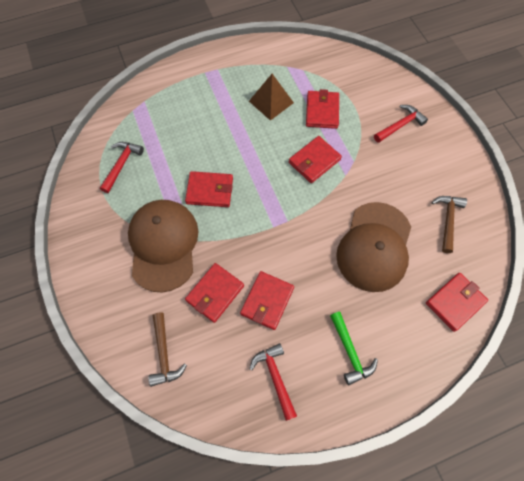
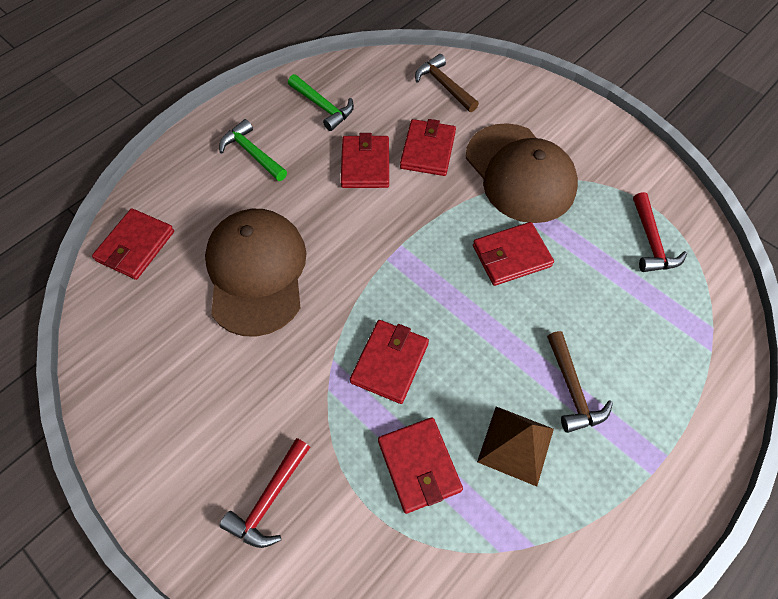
camera: 155 degrees right, 5 degrees down
(275, 377) = (323, 107): red hammer -> green hammer
(447, 220) = (158, 351): brown hammer -> brown hammer (572, 390)

